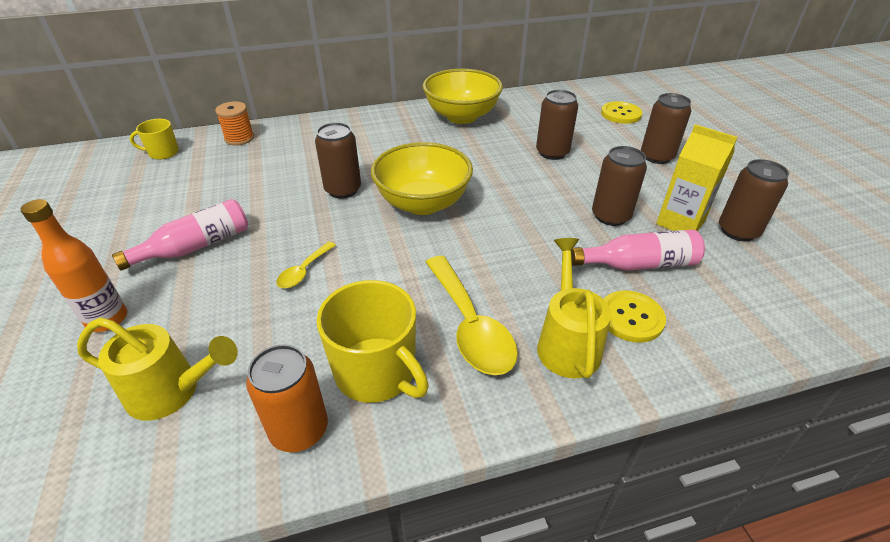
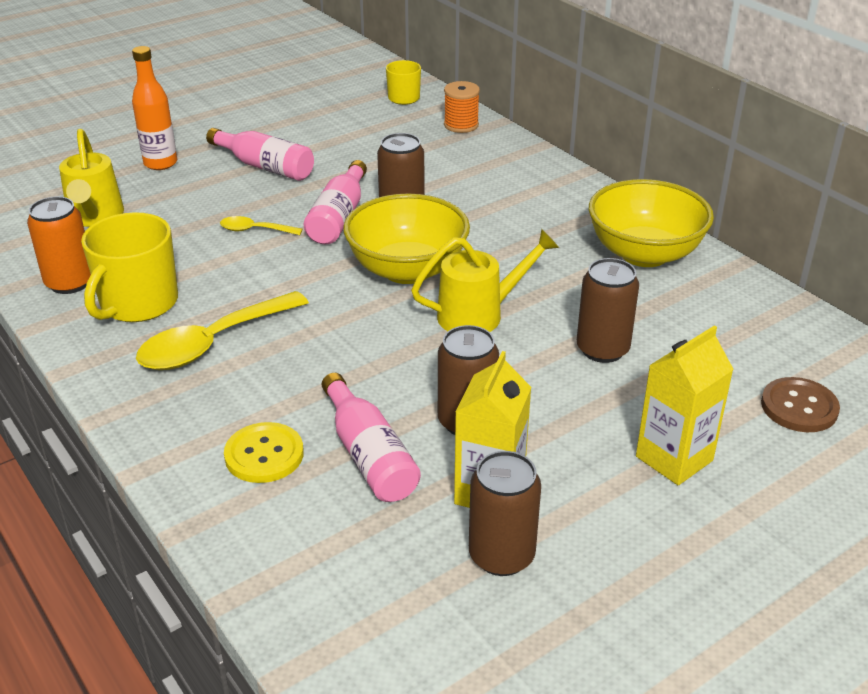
camera: 70 degrees right, 5 degrees down
(322, 220) = (338, 217): none -> pink bottle
(567, 342) = (209, 411): yellow watering can -> yellow watering can (479, 314)
(621, 114) = (799, 407): yellow button -> brown button
(657, 156) = (674, 458): brown can -> yellow carton

